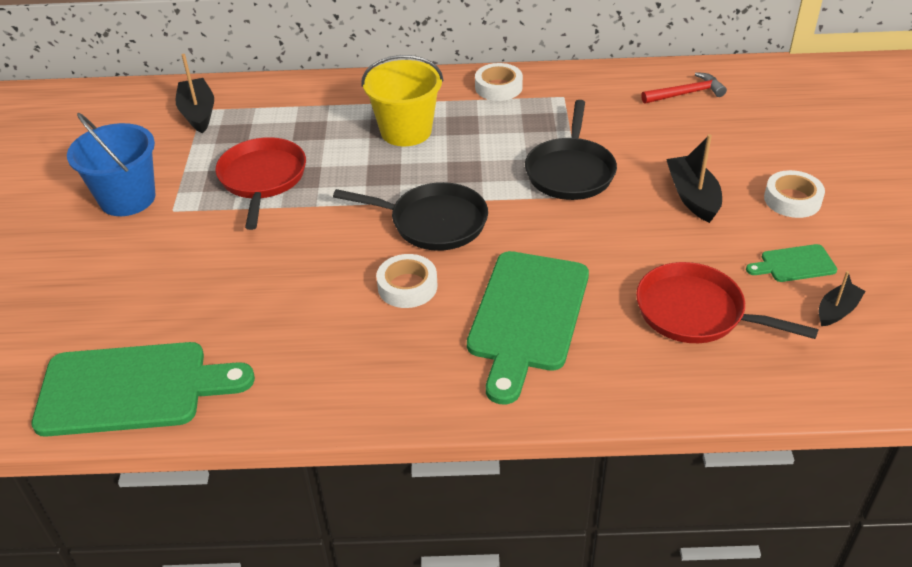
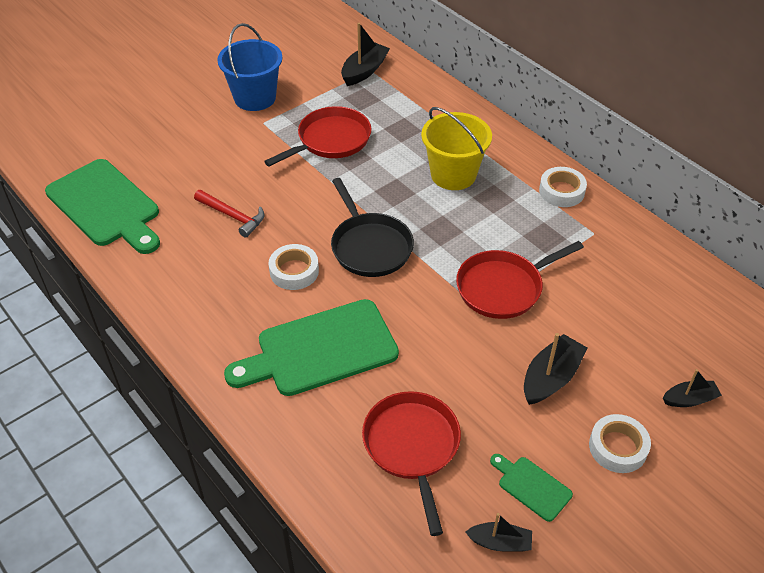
camera: 50 degrees right, 5 degrees up
(570, 171) = (503, 287): black pan -> red pan
(686, 93) = (689, 305): red hammer -> red hammer (233, 216)
(776, 142) = (689, 399): none -> black boat

